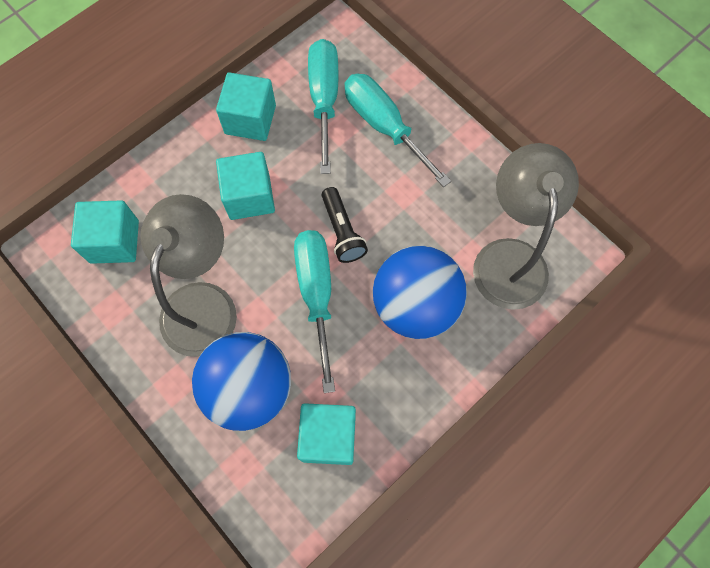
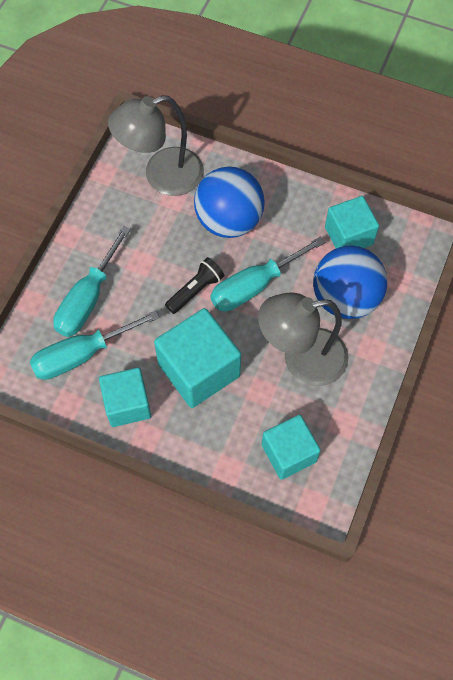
camera: 115 degrees left, 5 degrees down
(249, 196) = (199, 370): turquoise cube -> turquoise cube, size x1.51

